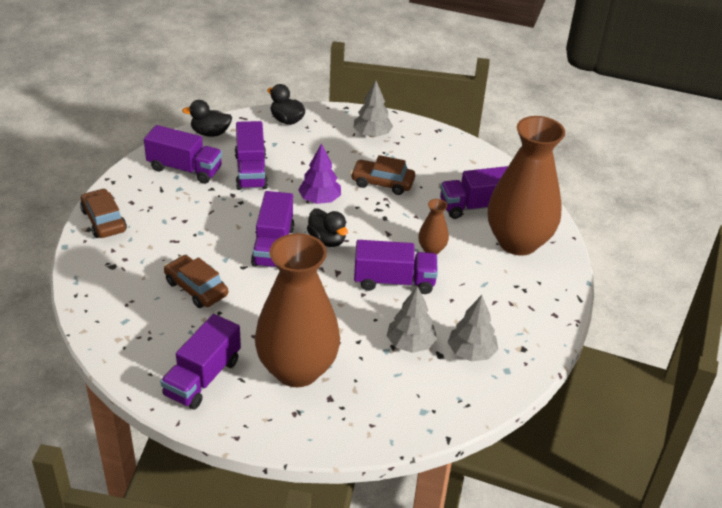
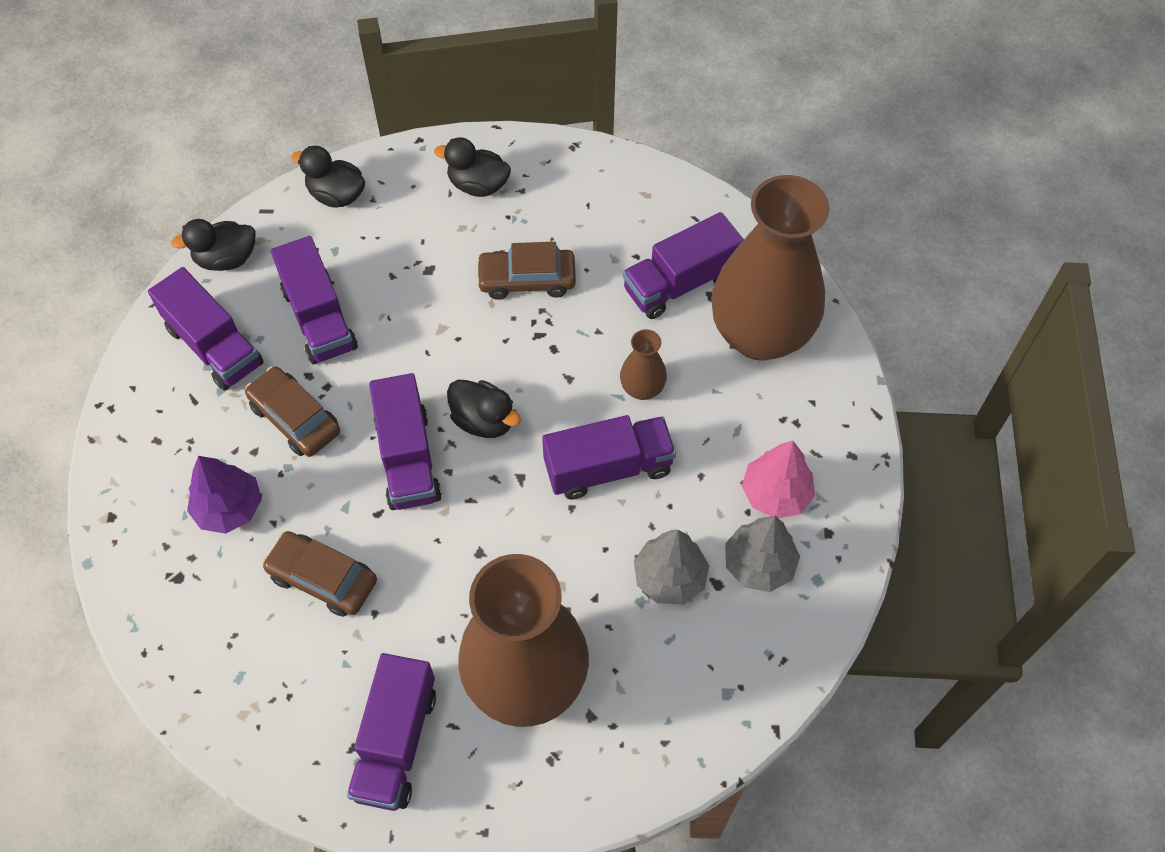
camera: 15 degrees left, 20 degrees up
(103, 220) = (128, 492): brown car -> brown car (295, 418)
(185, 169) = (214, 346): purple truck -> purple truck turned 45 degrees clockwise
(319, 200) = (445, 344): purple tree -> purple tree (229, 508)
(372, 134) = (478, 185): grey tree -> black duck
(496, 321) = (775, 494): none -> pink tree

